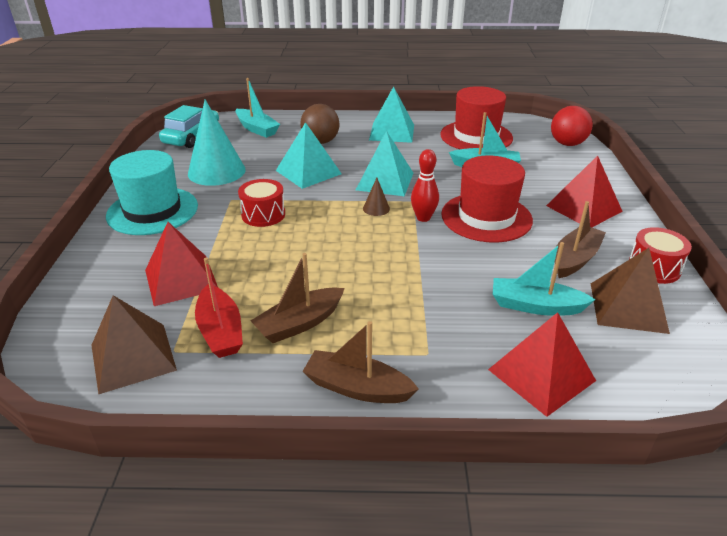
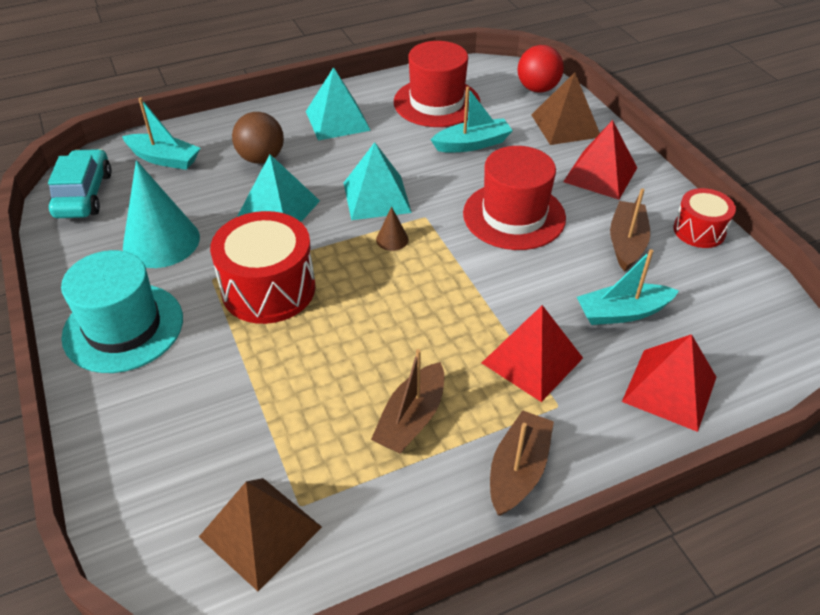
camera: 25 degrees left, 10 degrees up
(181, 279) = (238, 412): red pyramid -> red pyramid (532, 360)
(220, 331) = (333, 461): red boat -> none
(263, 215) = (268, 289): red drum -> red drum, size x1.71
(357, 388) = (518, 470): brown boat -> brown boat turned 120 degrees clockwise
(423, 218) = (450, 237): red bowling pin -> none
(628, 307) = (700, 285): brown pyramid -> brown pyramid (565, 126)

